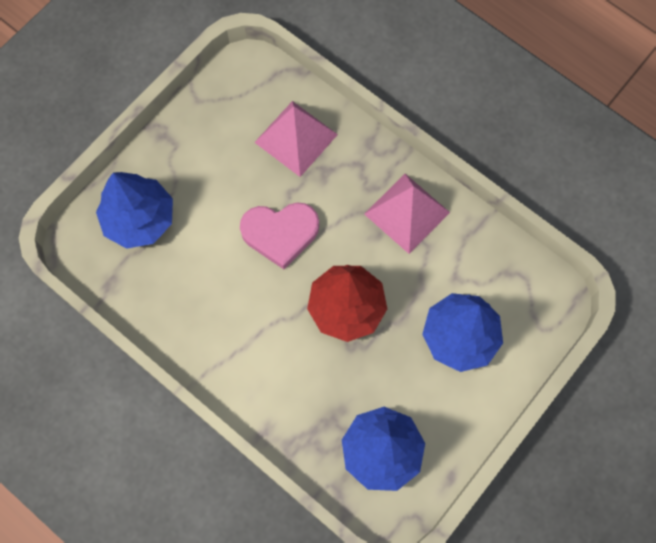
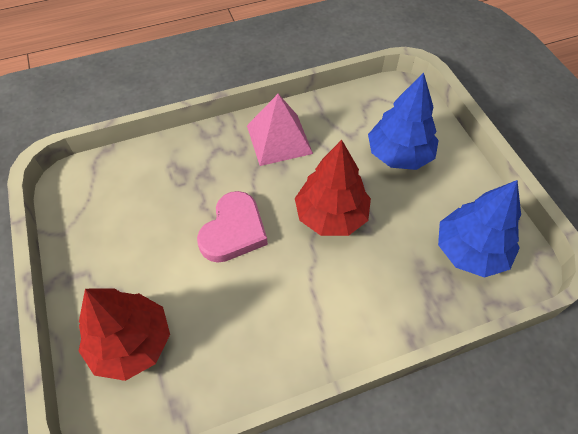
camera: 60 degrees left, 15 degrees down
(139, 219) = (131, 343): blue tree -> red tree
(296, 138) = (160, 179): pink pyramid -> none

